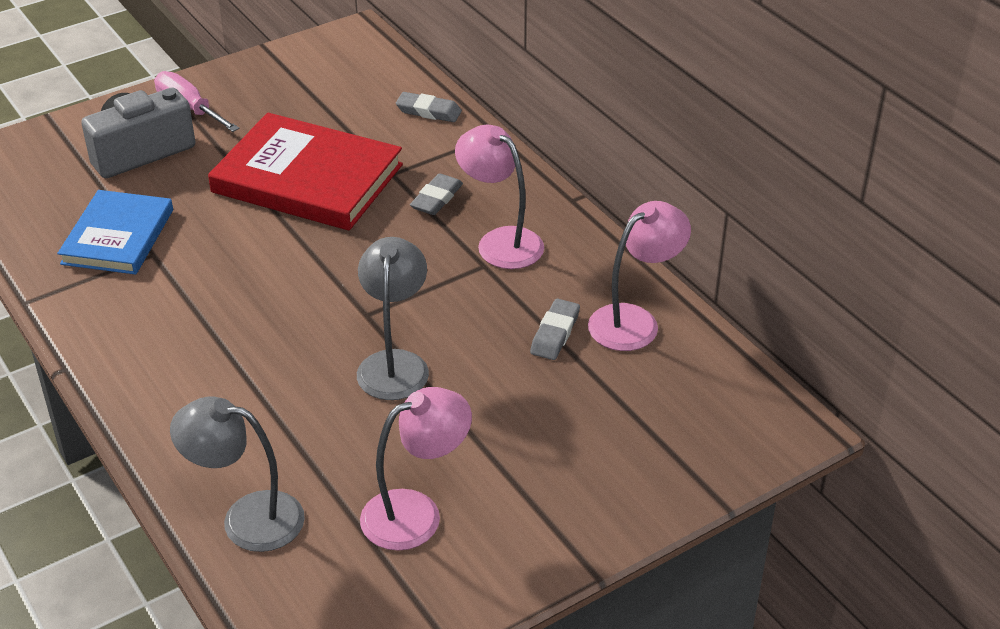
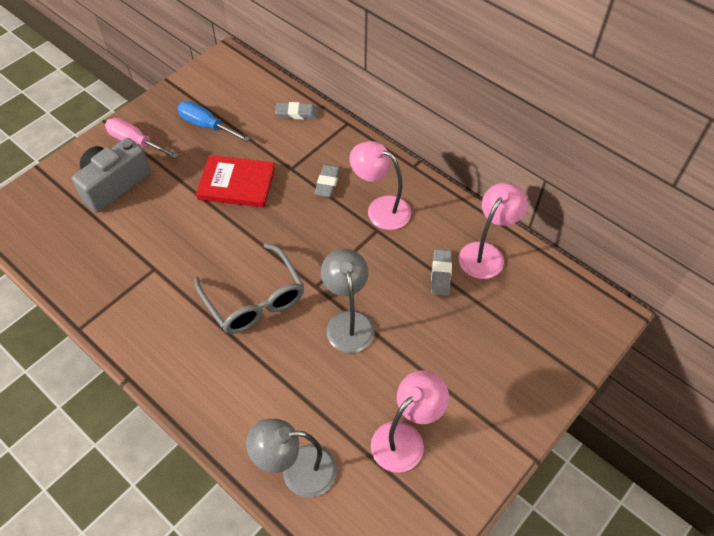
camera: 15 degrees left, 15 degrees up
(118, 237) = (125, 259): blue book -> none
(274, 314) = (254, 299): none -> grey glasses
(295, 105) = (206, 125): none -> blue screwdriver
(307, 178) = (236, 184): red book -> red book, size x0.64

